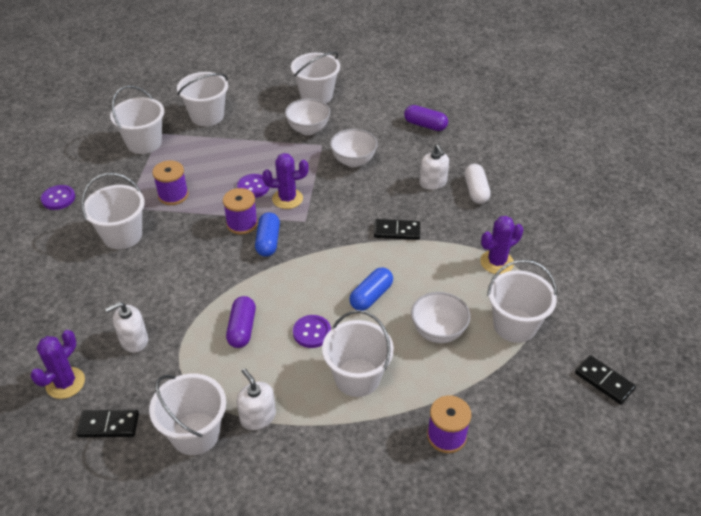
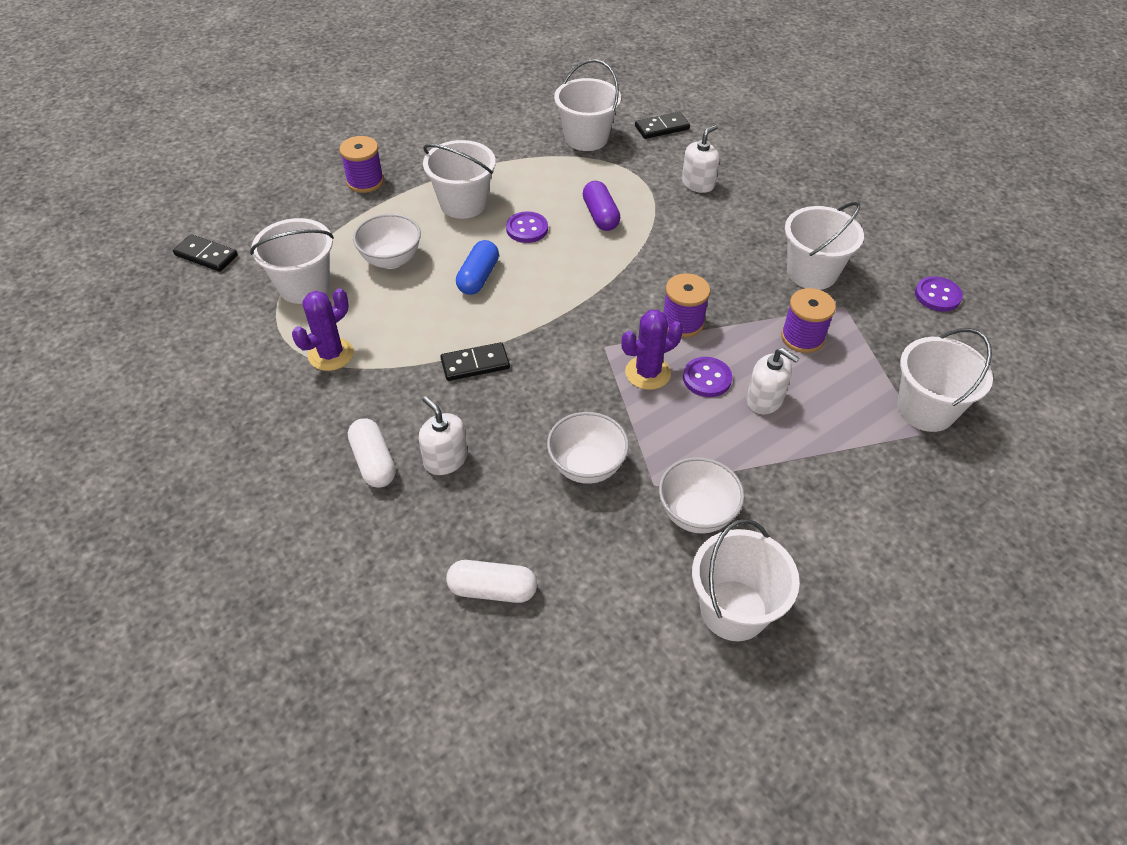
camera: 160 degrees right, 5 degrees up
(65, 383) = (726, 143): purple cactus -> none
(207, 116) = (884, 493): white bucket -> none
(258, 417) = (540, 158): white soap dispenser -> white soap dispenser (764, 400)
(268, 241) = (634, 308): blue capsule -> none
(425, 125) = (492, 590): purple capsule -> white capsule

